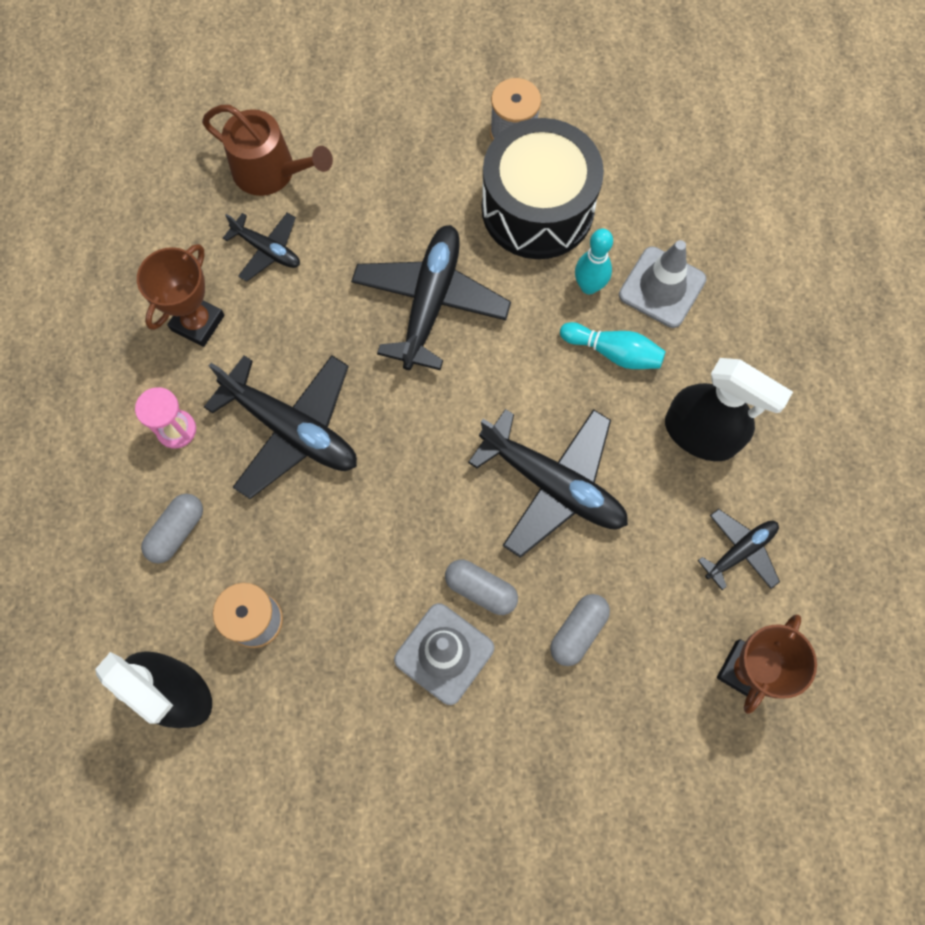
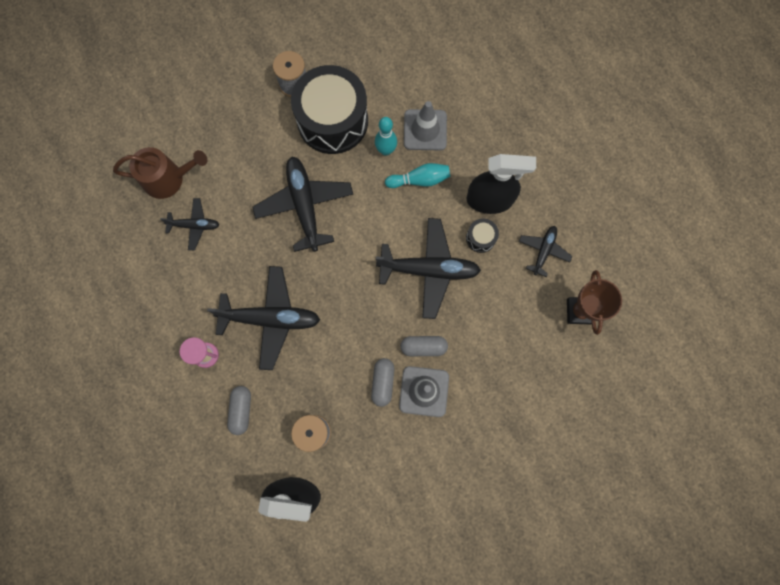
camera: 30 degrees left, 5 degrees up
(198, 323) = (180, 288): brown trophy -> none
(578, 631) = (485, 340): grey capsule -> grey capsule (383, 382)
(655, 481) = (480, 238): none -> black drum

